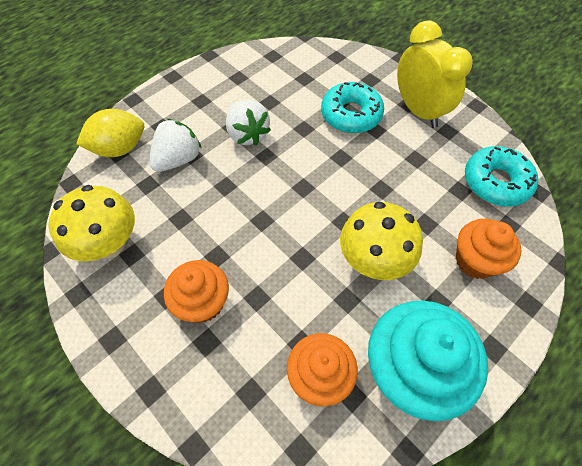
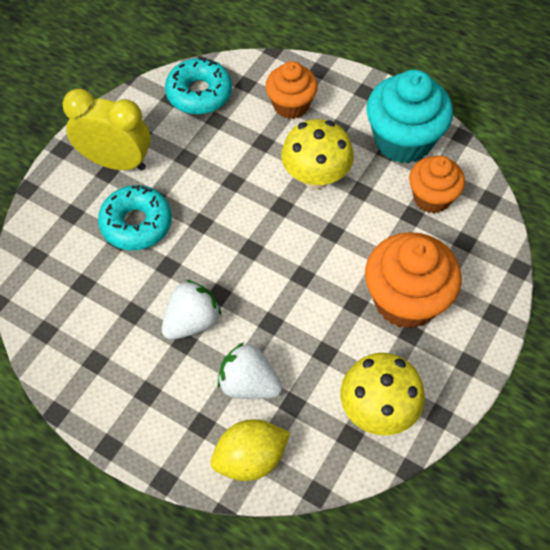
camera: 105 degrees left, 0 degrees up
(120, 148) = (250, 459): yellow lemon -> yellow lemon turned 75 degrees counterclockwise
(203, 302) = (406, 300): orange cupcake -> orange cupcake, size x1.58
(418, 111) = (116, 162): yellow clock -> yellow clock turned 60 degrees clockwise

